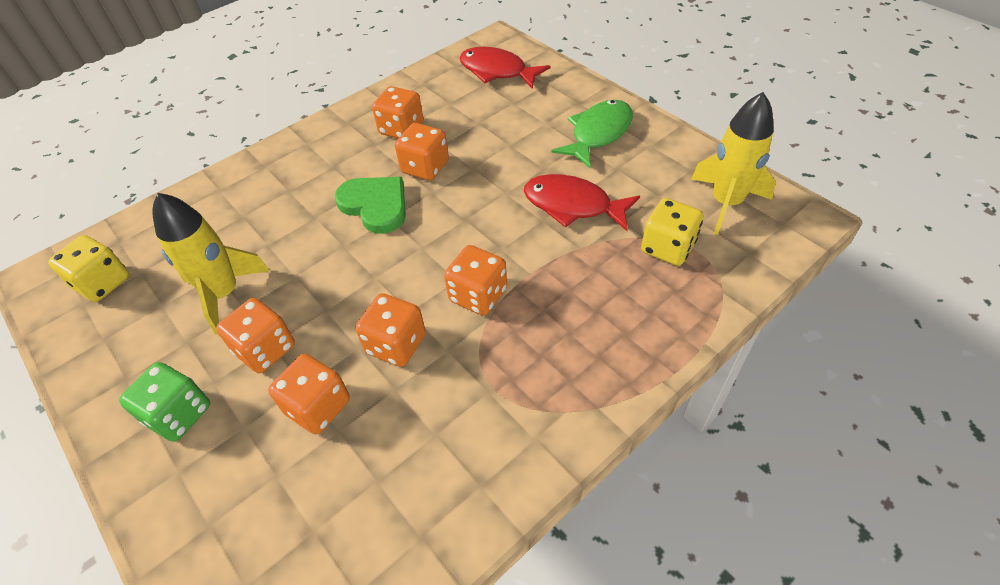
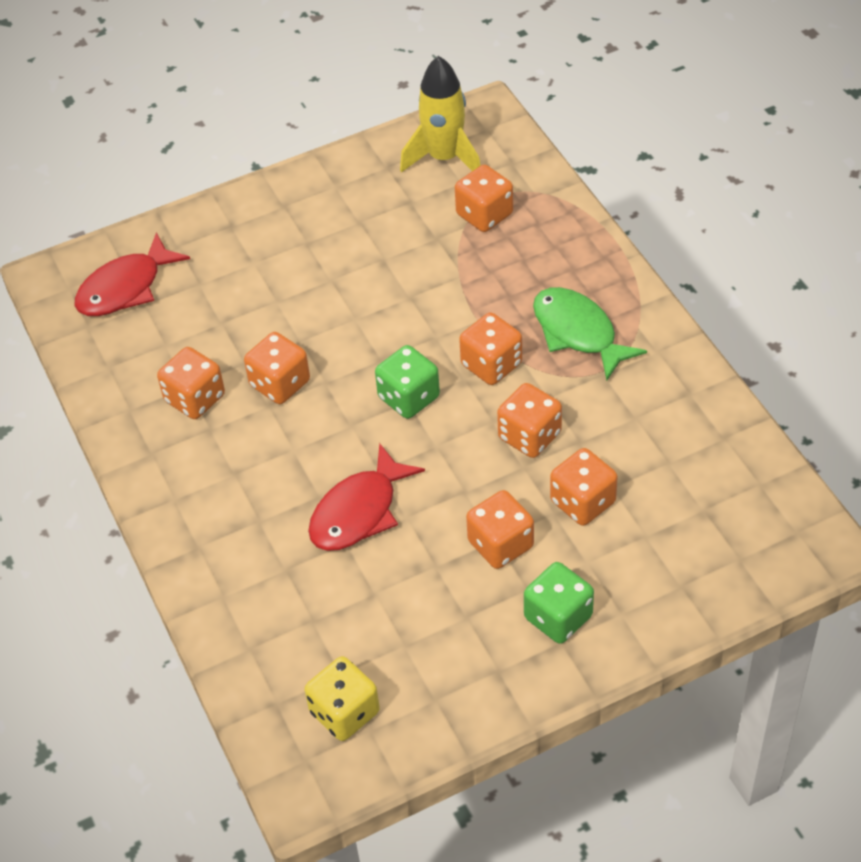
camera: 75 degrees left, 0 degrees up
(224, 294) = (409, 584): yellow rocket -> none
(375, 205) = (325, 436): green heart -> none
(426, 246) = (408, 397): none -> green dice
(573, 205) = (399, 269): red fish -> red fish (359, 511)
(598, 134) = (296, 223): green fish -> green fish (578, 333)
(667, 247) = (484, 214): yellow dice -> orange dice

